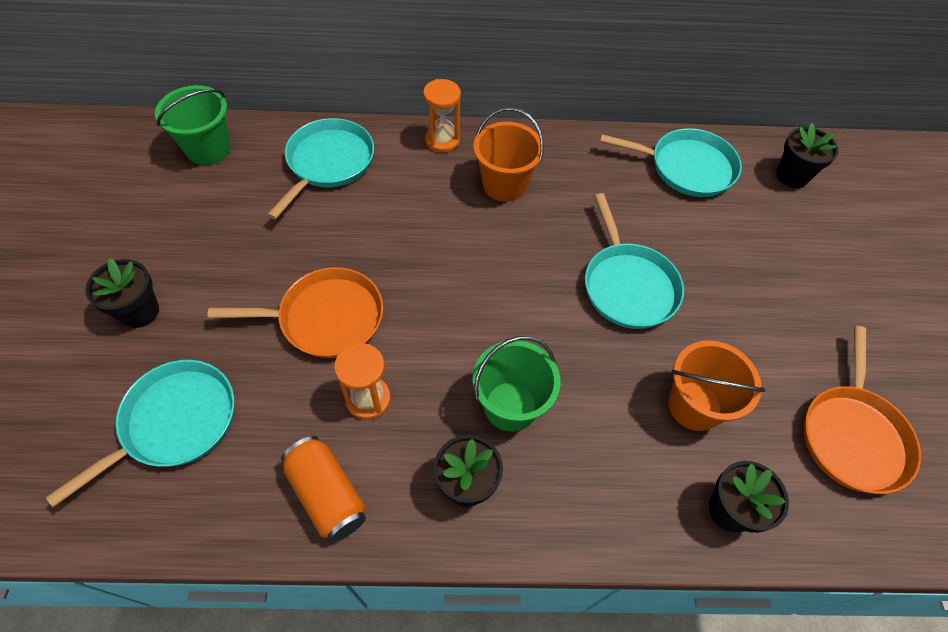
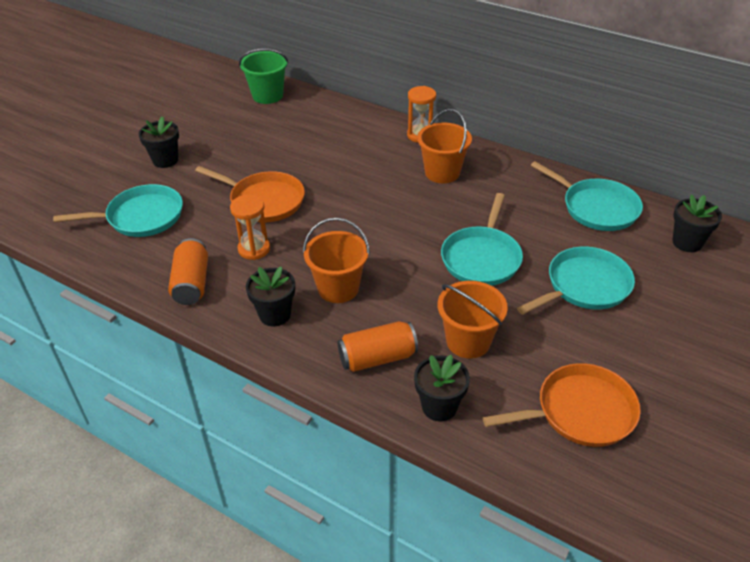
camera: 35 degrees right, 15 degrees down
(328, 163) = (334, 124): turquoise pan -> turquoise pan (584, 286)
(510, 406) = (338, 288): green bucket -> orange bucket
(623, 482) = (377, 358): none -> orange can
(853, 436) = (580, 412): orange pan -> orange pan turned 150 degrees counterclockwise

